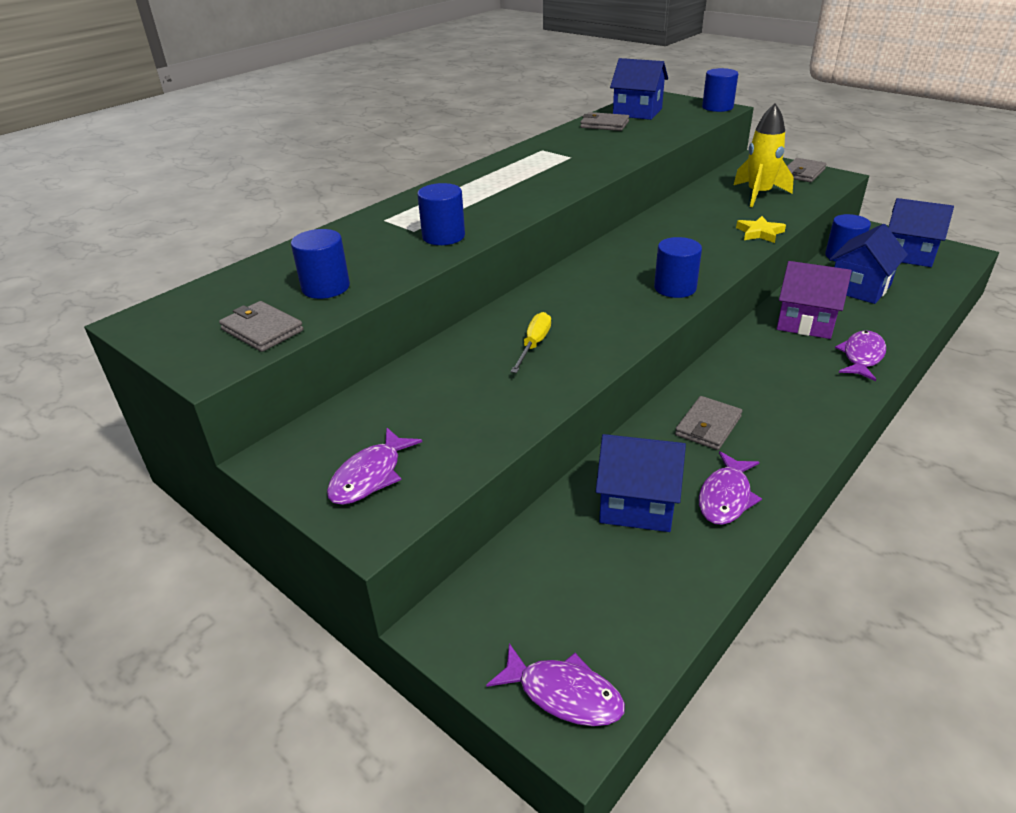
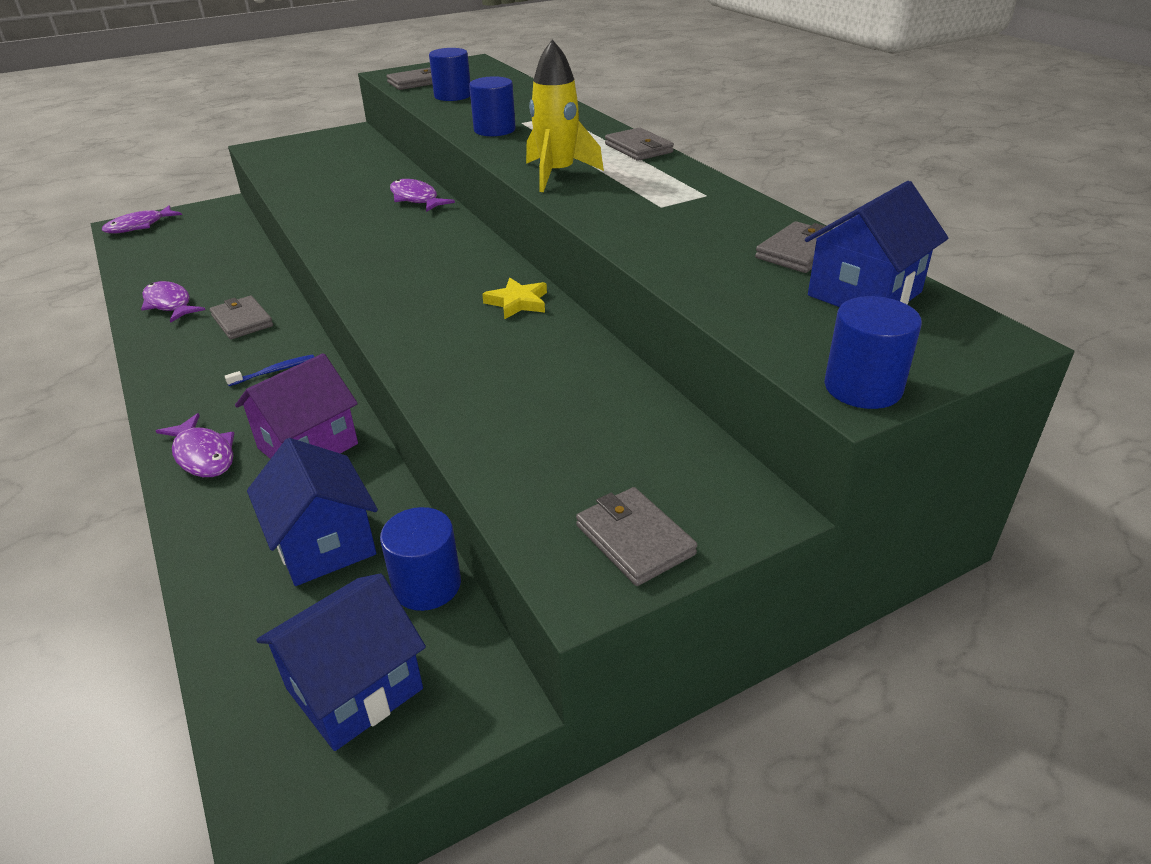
camera: 110 degrees right, 0 degrees up
(370, 476) = (299, 149): purple fish -> purple fish (416, 199)
(463, 178) = (638, 148): none -> grey wallet
(534, 345) = (366, 205): yellow screwdriver -> none
(637, 504) = (215, 271): blue house -> none
(675, 288) = (374, 282): blue cylinder -> none
(754, 371) = (274, 371): none -> blue toothbrush
(758, 195) = (568, 435): yellow rocket -> yellow rocket (557, 174)
(759, 233) = (436, 381): yellow star -> yellow star (518, 302)

